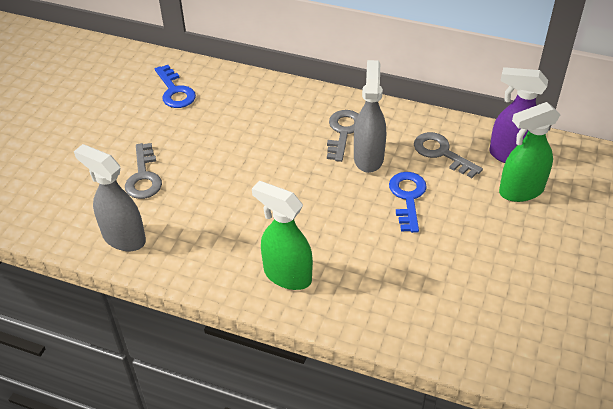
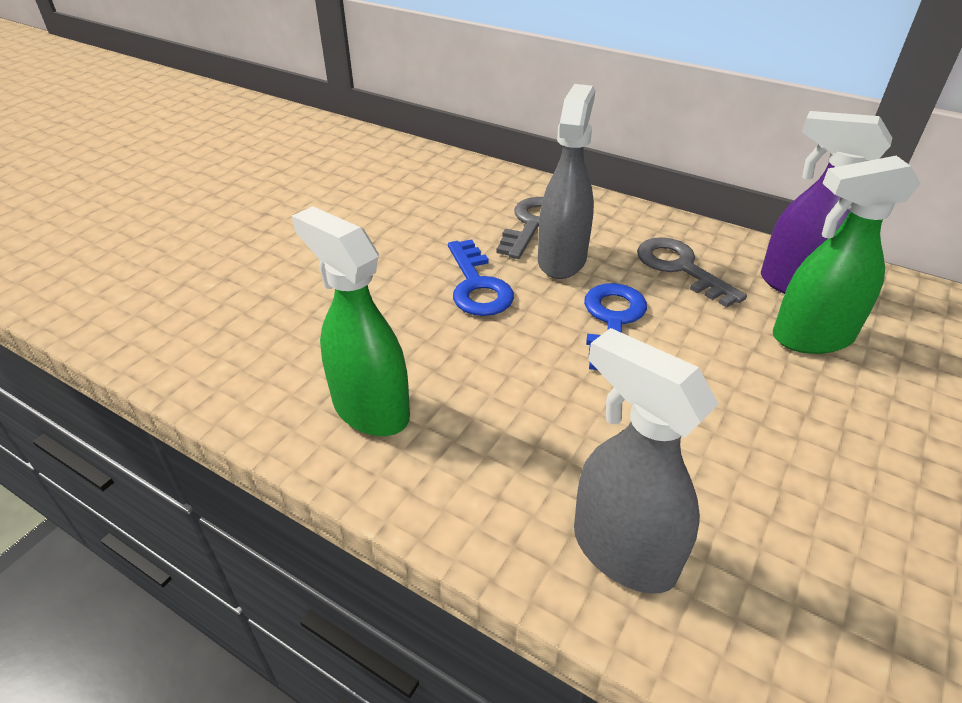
camera: 10 degrees right, 5 degrees down
(123, 238) = (143, 315): grey spray bottle -> grey spray bottle (622, 551)
(143, 177) = (220, 242): grey key -> none
(175, 91) = (317, 154): blue key -> blue key (477, 285)

